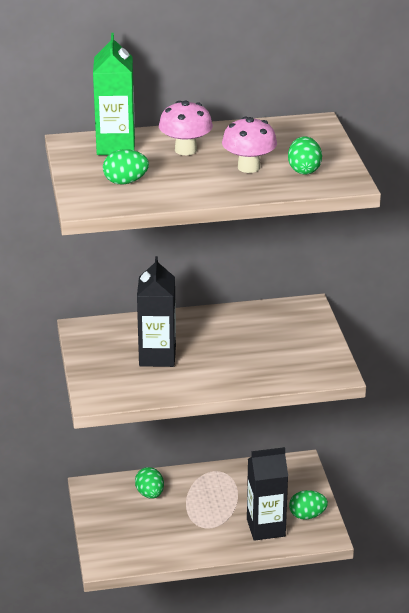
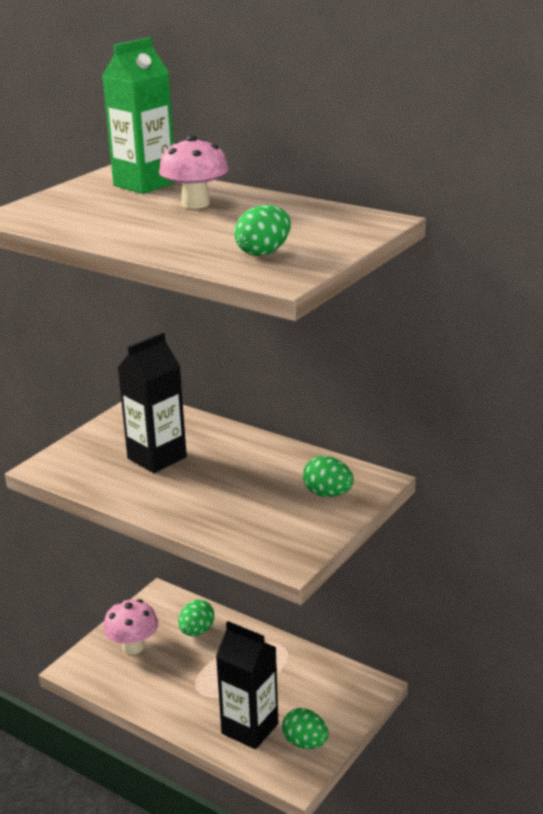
camera: 45 degrees right, 5 degrees down
(125, 182) = (83, 210): green egg -> green egg (328, 494)
(248, 167) = (216, 233): pink mushroom -> pink mushroom (133, 647)

